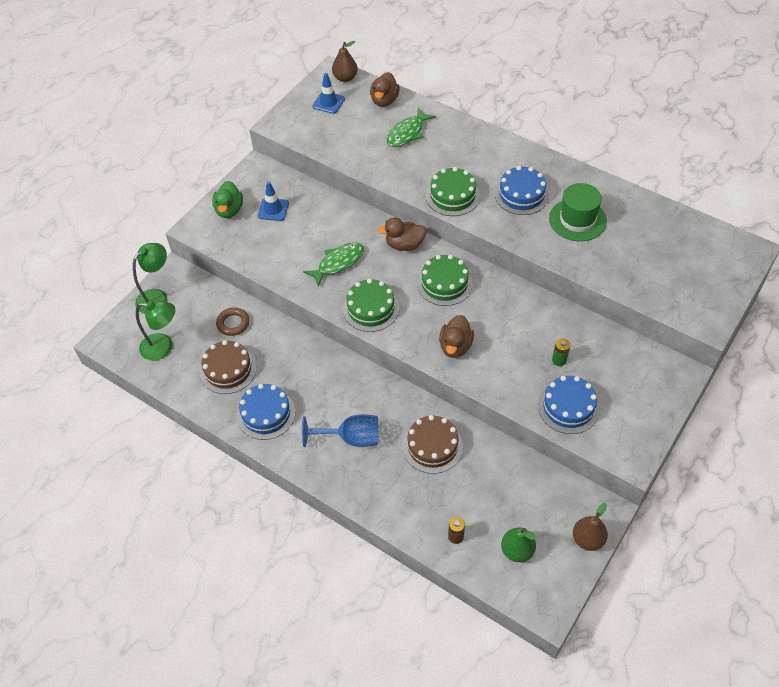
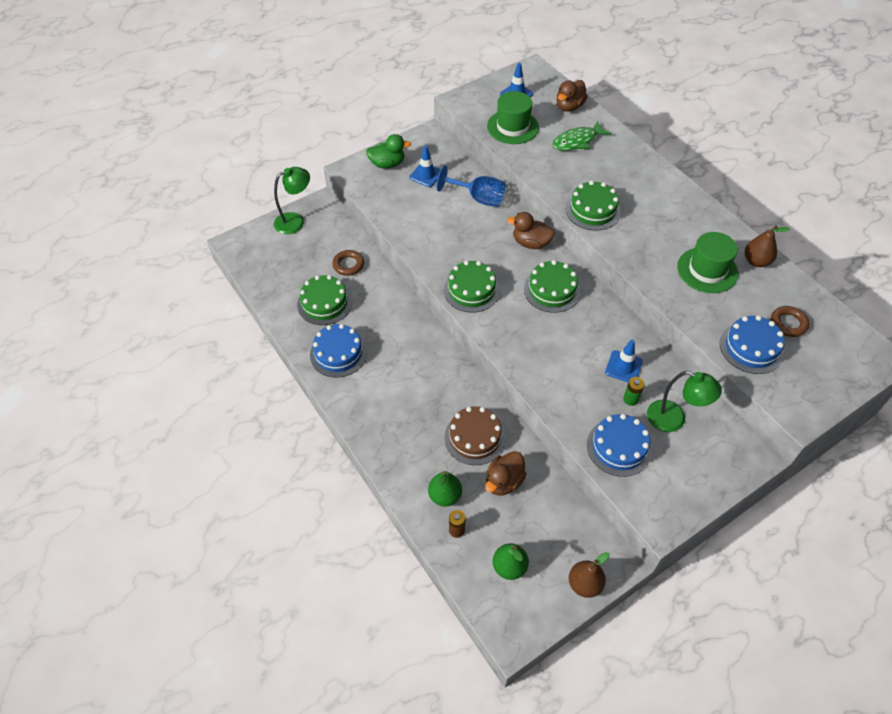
camera: 20 degrees right, 0 degrees up
(163, 347) = (279, 265): green lamp -> green lamp (674, 419)
(228, 370) = (324, 303): brown cake -> green cake
(229, 210) = (387, 164): green duck -> green duck turned 120 degrees counterclockwise
(338, 263) = (461, 240): green fish -> none
(340, 137) = (512, 127): none -> green hat
(345, 78) = (542, 77): brown pear -> brown pear (756, 261)
(351, 438) = (403, 403): blue goblet -> blue goblet (478, 198)
(430, 510) = (445, 496): none -> green pear
(455, 346) = (534, 351): brown duck -> brown duck (504, 481)
(521, 195) = (661, 229): blue cake -> blue cake (751, 348)
(540, 333) = (623, 367): none -> blue traffic cone
(665, 246) = (788, 323): none -> brown ring

